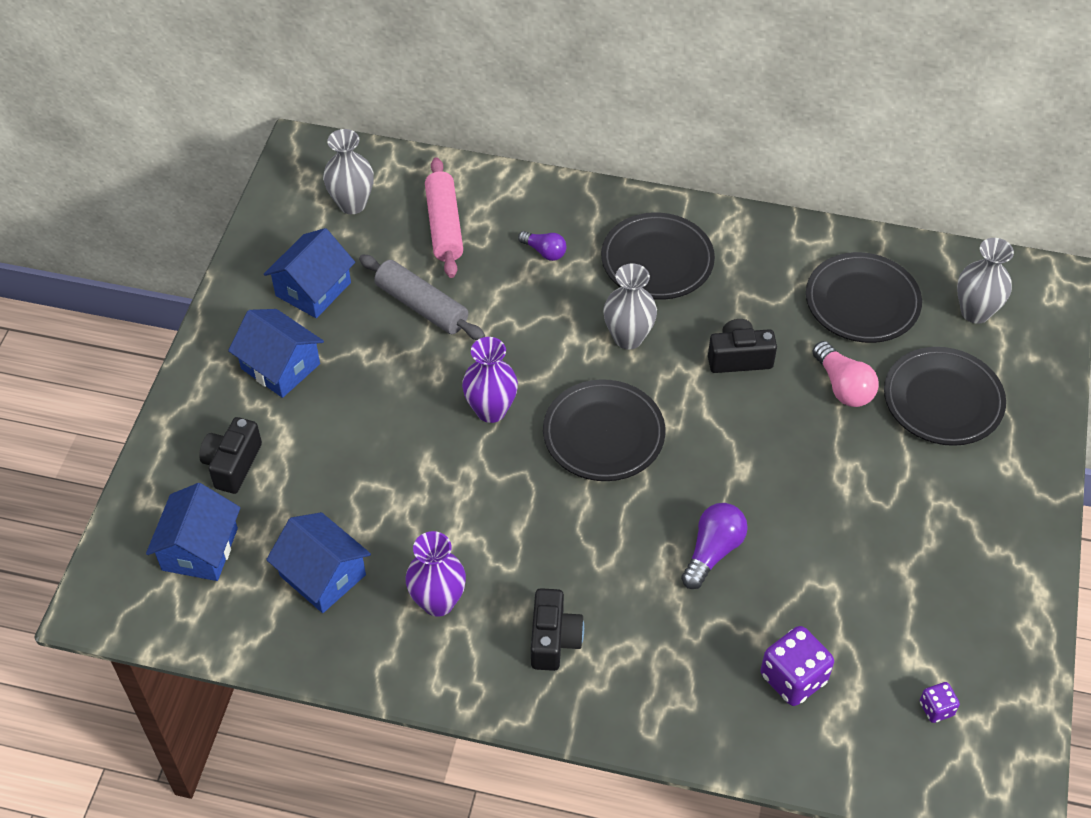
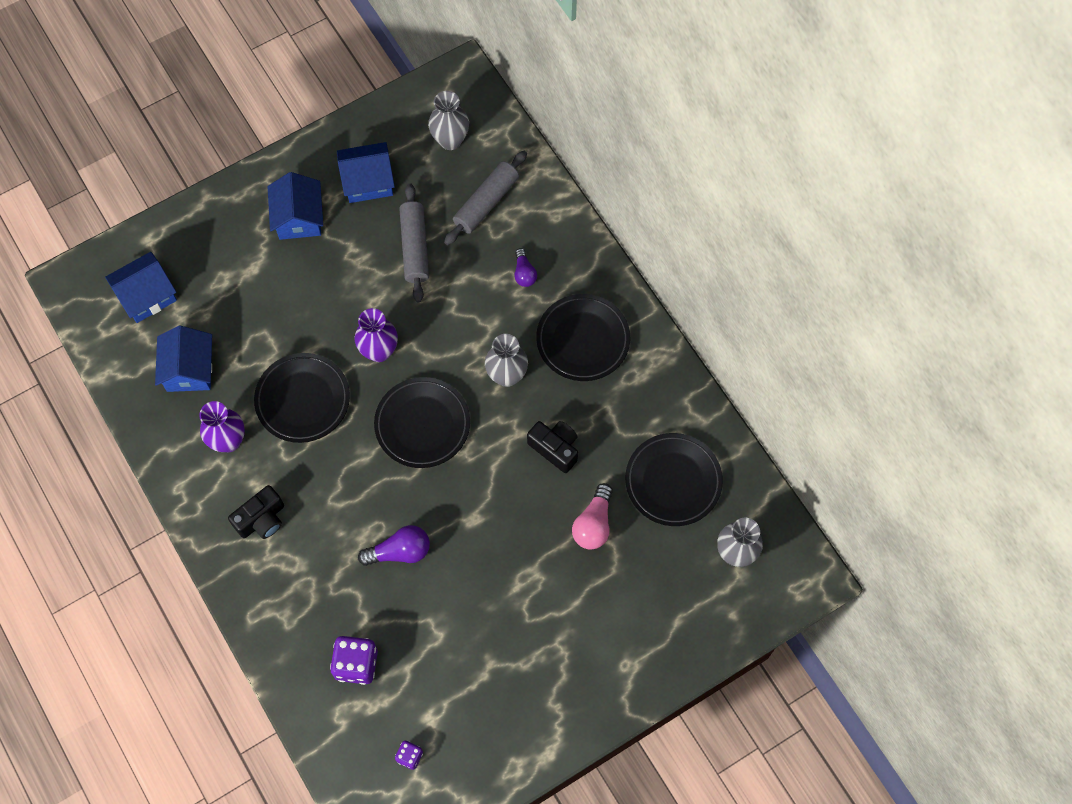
camera: 45 degrees right, 15 degrees up
(232, 464) = (213, 258): black camera -> none
(444, 226) = (486, 203): pink rolling pin -> grey rolling pin
(942, 400) = (641, 589): black plate -> black plate (303, 400)

